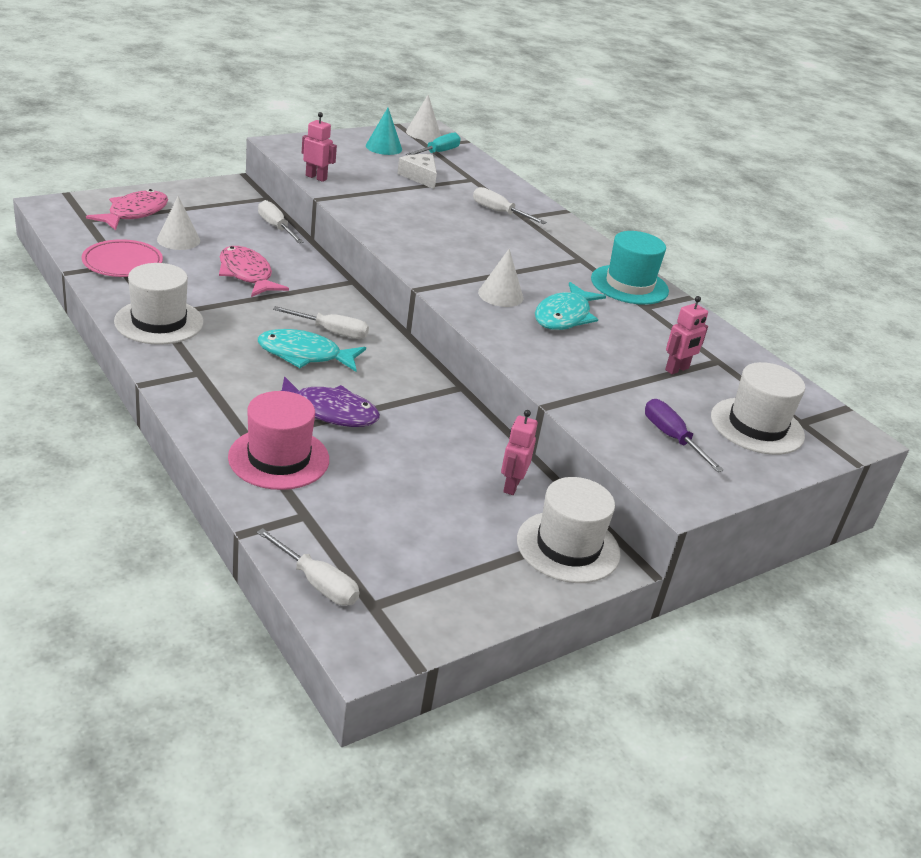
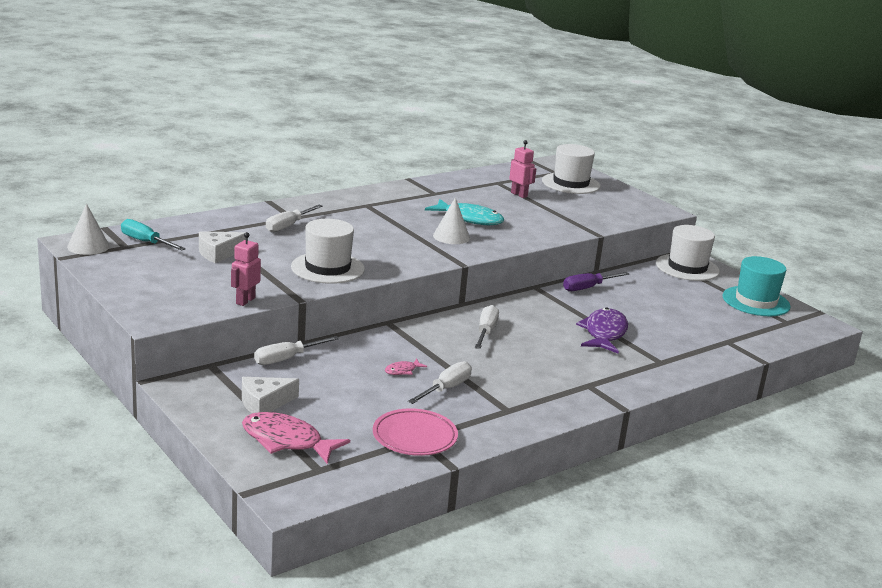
camera: 90 degrees left, 10 degrees down
(159, 322) = (520, 408): white hat -> white hat (327, 268)
(178, 240) = (343, 410): white cone -> none
(198, 211) = (264, 403): none -> white cheese
(247, 274) = (402, 371): pink fish -> pink fish, size x0.46
(279, 458) = (675, 351): pink hat -> none
(304, 355) = (531, 342): turquoise fish -> none
(317, 583) = (785, 337): white screwdriver -> white screwdriver (446, 389)
(384, 147) = (141, 267): turquoise cone -> none
(511, 486) = (641, 278): pink robot -> none
(629, 285) = (402, 194): turquoise hat -> turquoise hat (756, 301)
(672, 438) = (604, 206): purple screwdriver -> purple screwdriver (588, 288)

